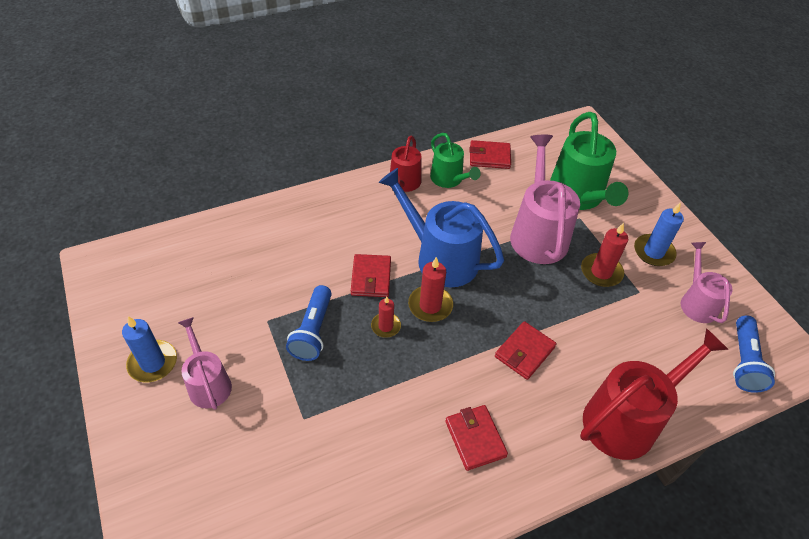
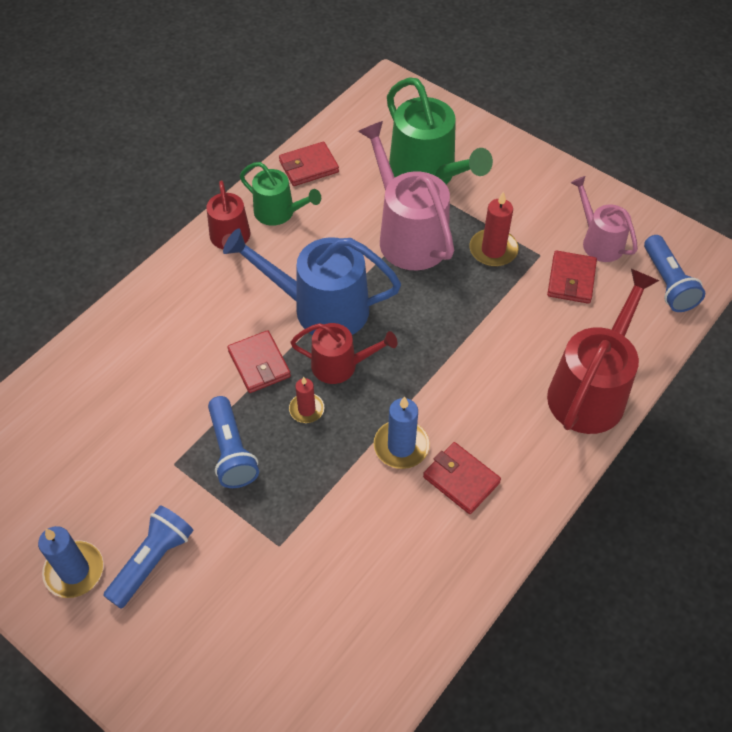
camera: 25 degrees left, 5 degrees up
(208, 383) = (152, 561): pink watering can -> blue flashlight
(430, 305) = (340, 365): red candle -> red watering can
(524, 352) = (462, 370): red wallet -> red wallet (571, 279)
(653, 252) = (533, 205): blue candle -> blue candle (401, 446)

